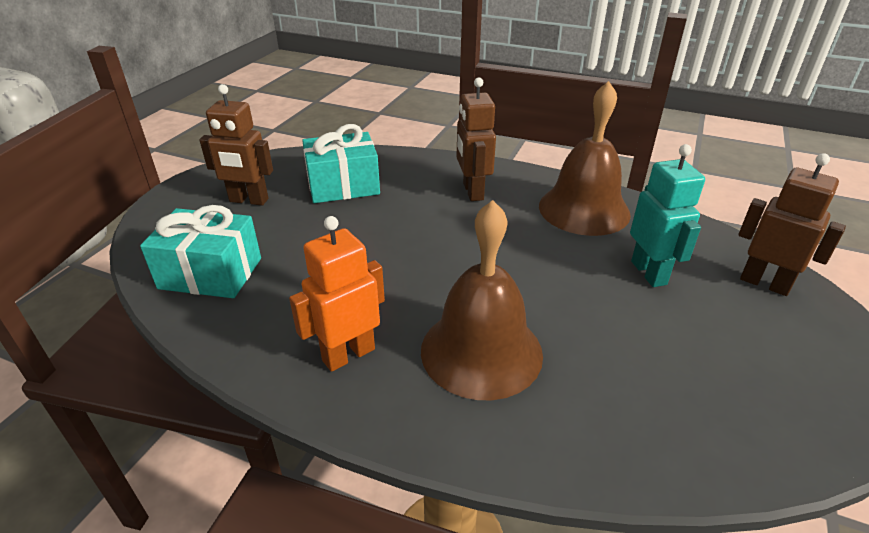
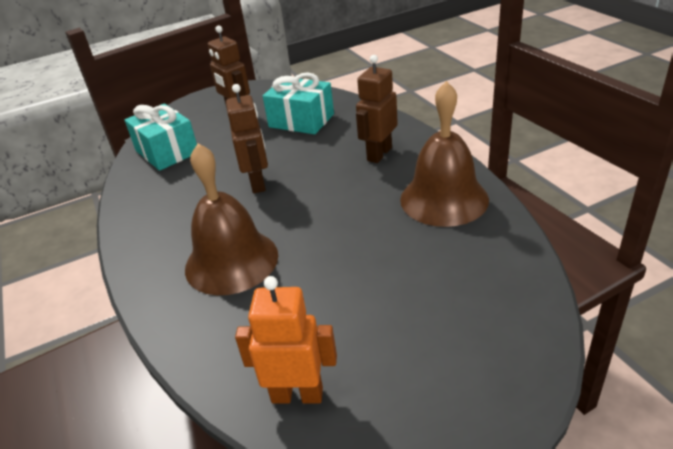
camera: 45 degrees right, 0 degrees up
(348, 354) = (168, 227): orange robot -> orange robot (297, 394)
(649, 273) = (417, 268): turquoise robot -> none
(764, 283) = (505, 323): brown robot -> brown robot (258, 183)

